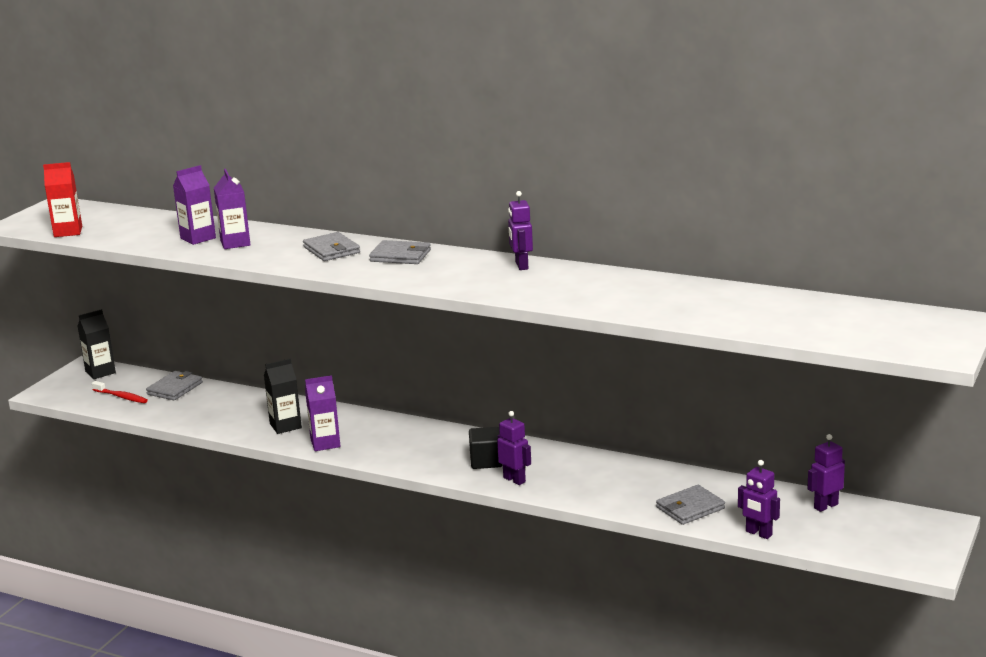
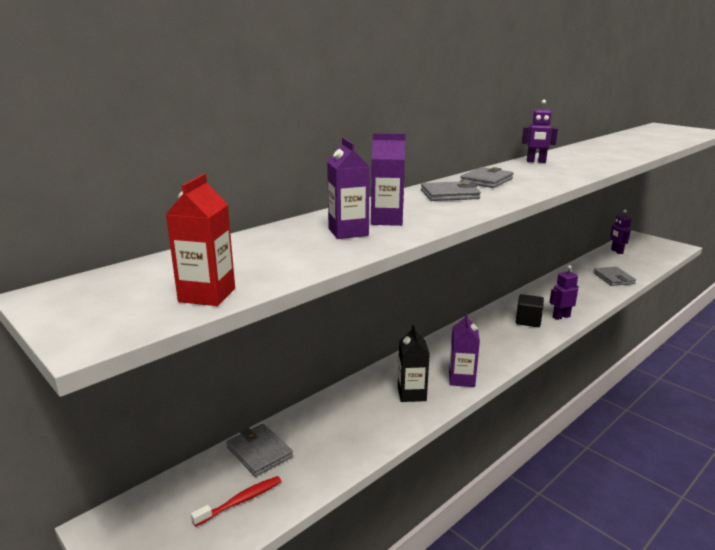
camera: 70 degrees left, 0 degrees up
(100, 372) = (140, 512): black carton -> none
(758, 533) = (646, 270): purple robot -> none

